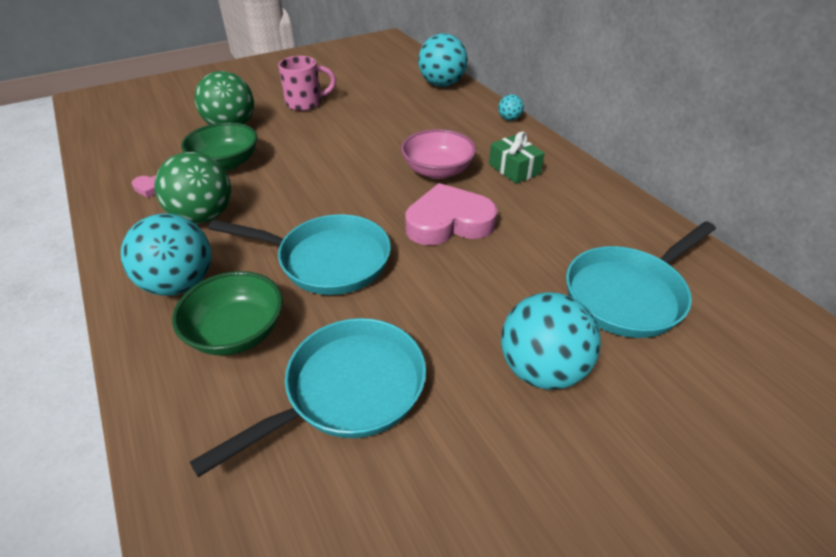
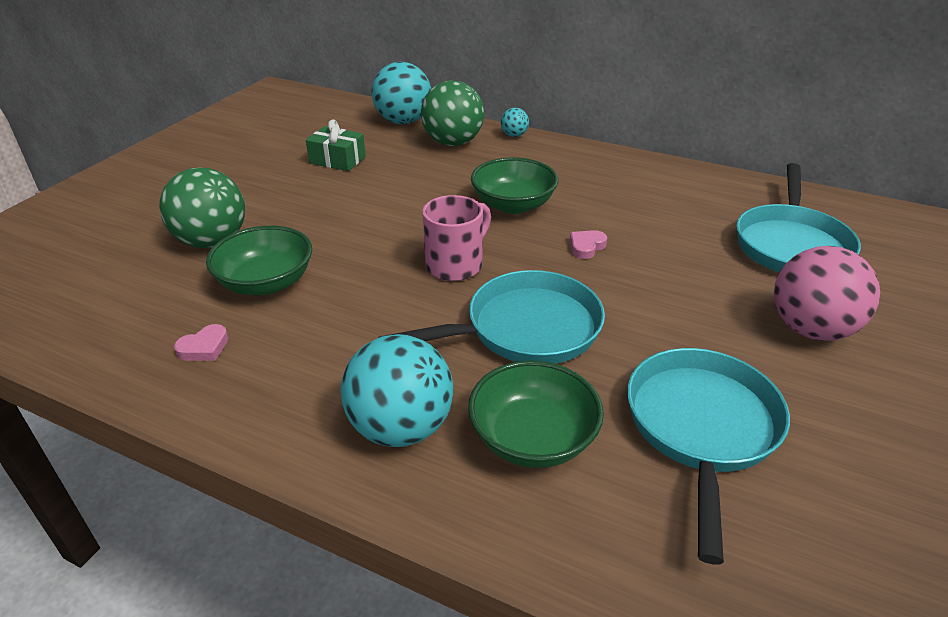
camera: 35 degrees left, 5 degrees down
(203, 216) = (323, 348): green ball -> green ball (453, 143)
(305, 103) = (273, 186): pink mug -> pink mug (456, 265)
(437, 171) = (513, 205): pink bowl -> green bowl
(448, 222) = (586, 247): pink heart -> pink heart, size x0.42
(514, 169) = (578, 178): green gift -> green gift (337, 160)
(542, 369) = (811, 329): turquoise ball -> pink ball

